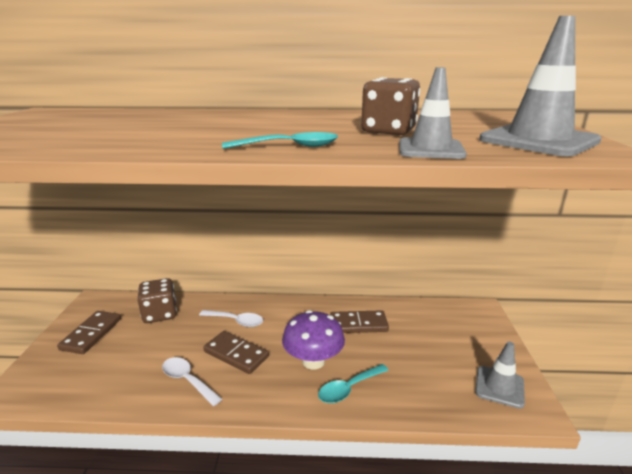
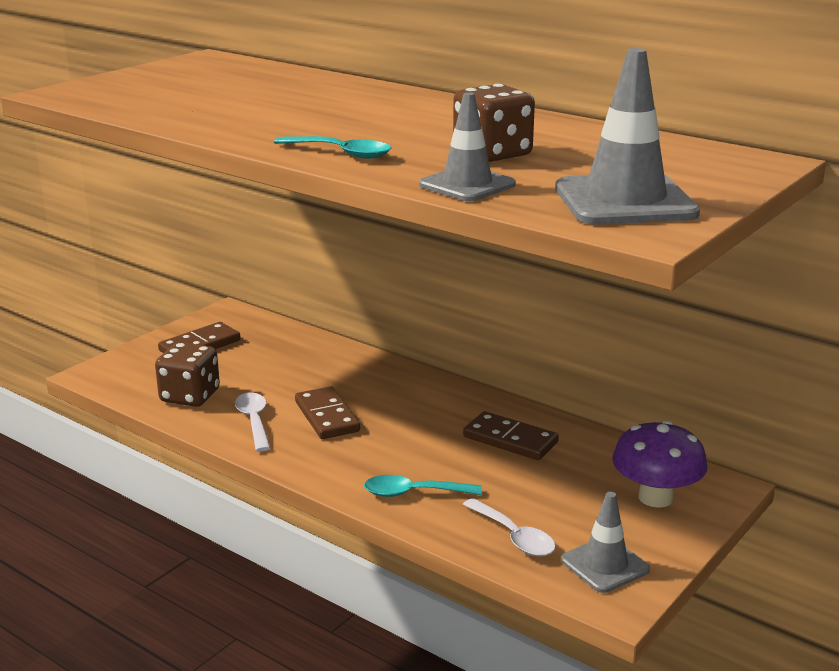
camera: 35 degrees right, 0 degrees up
(160, 314) = (285, 348): brown dice -> brown dice (190, 396)
(236, 321) = (362, 384): white spoon -> white spoon (514, 536)
(313, 361) = (405, 454): purple mushroom -> purple mushroom (655, 497)

